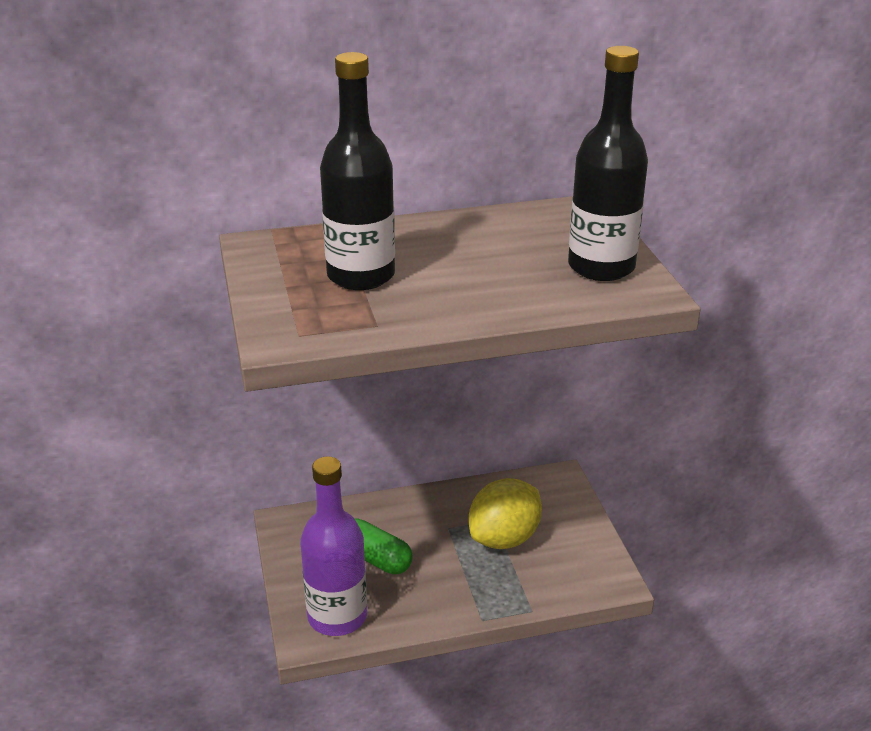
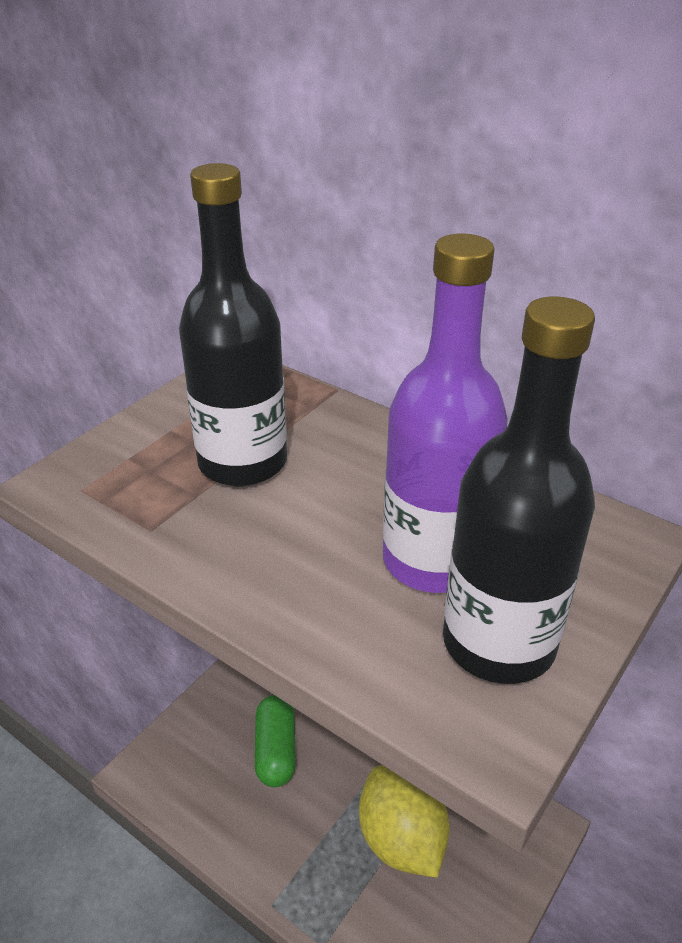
camera: 50 degrees right, 5 degrees up
(337, 616) = (181, 776): purple bottle -> purple bottle (433, 560)
(504, 538) = (401, 840): yellow lemon -> yellow lemon turned 60 degrees clockwise

